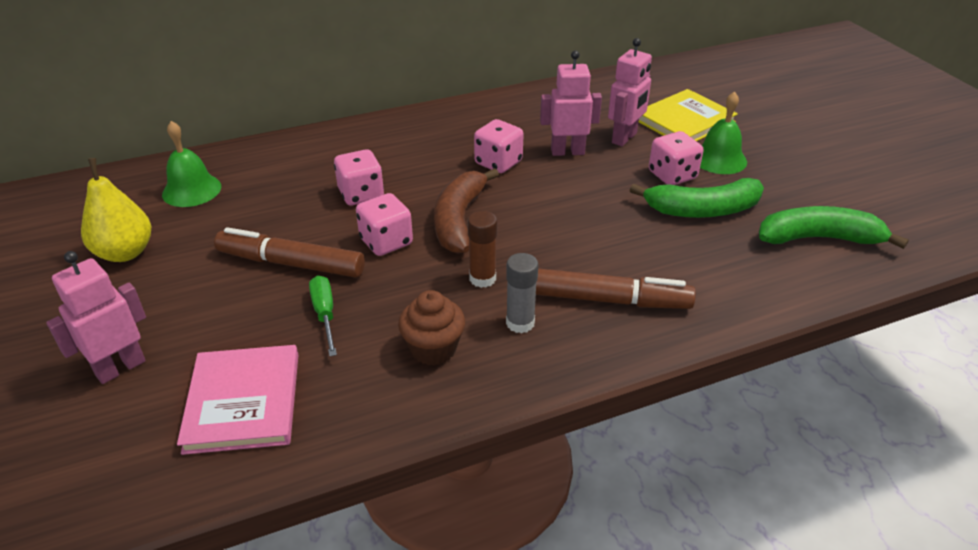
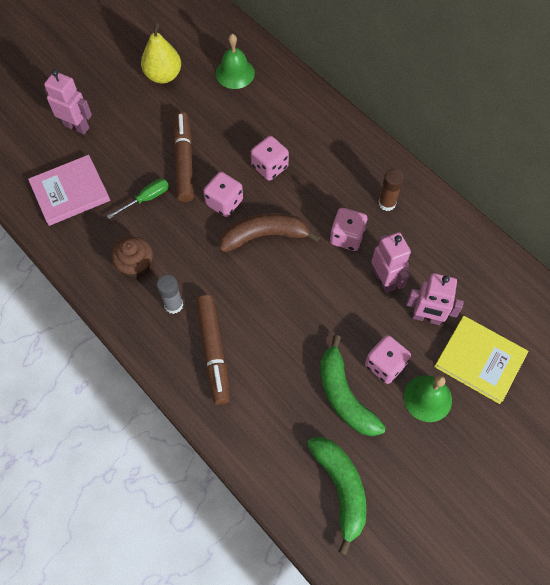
camera: 70 degrees right, 25 degrees up
(482, 278) = (208, 270): brown glue stick -> brown glue stick (387, 203)

